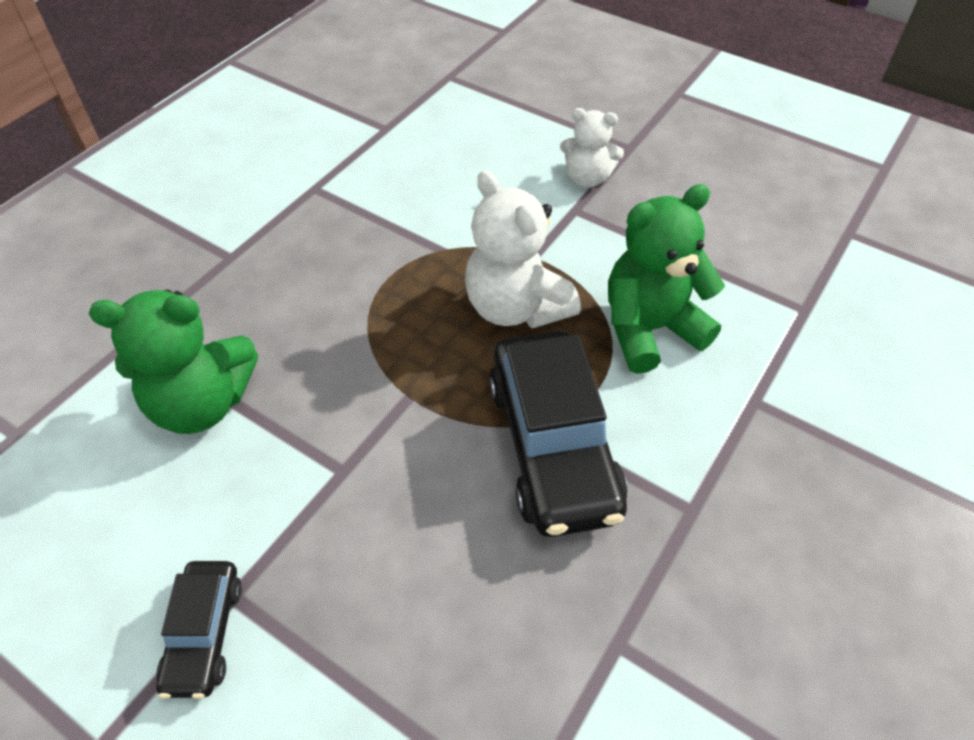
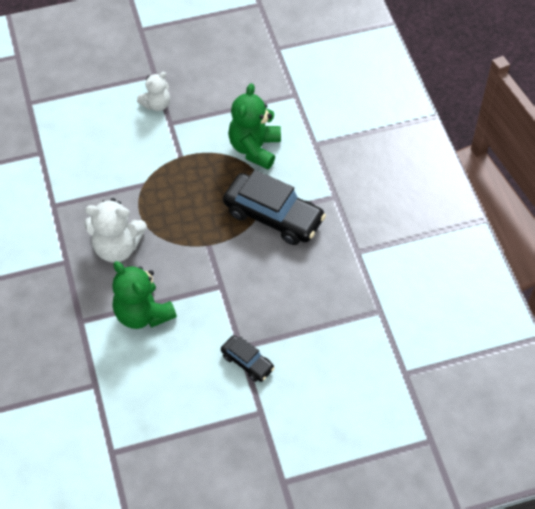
camera: 50 degrees left, 5 degrees up
(202, 403) = (143, 314): green teddy bear -> green teddy bear turned 105 degrees clockwise
(516, 307) = (200, 181): white teddy bear -> white teddy bear (117, 247)

